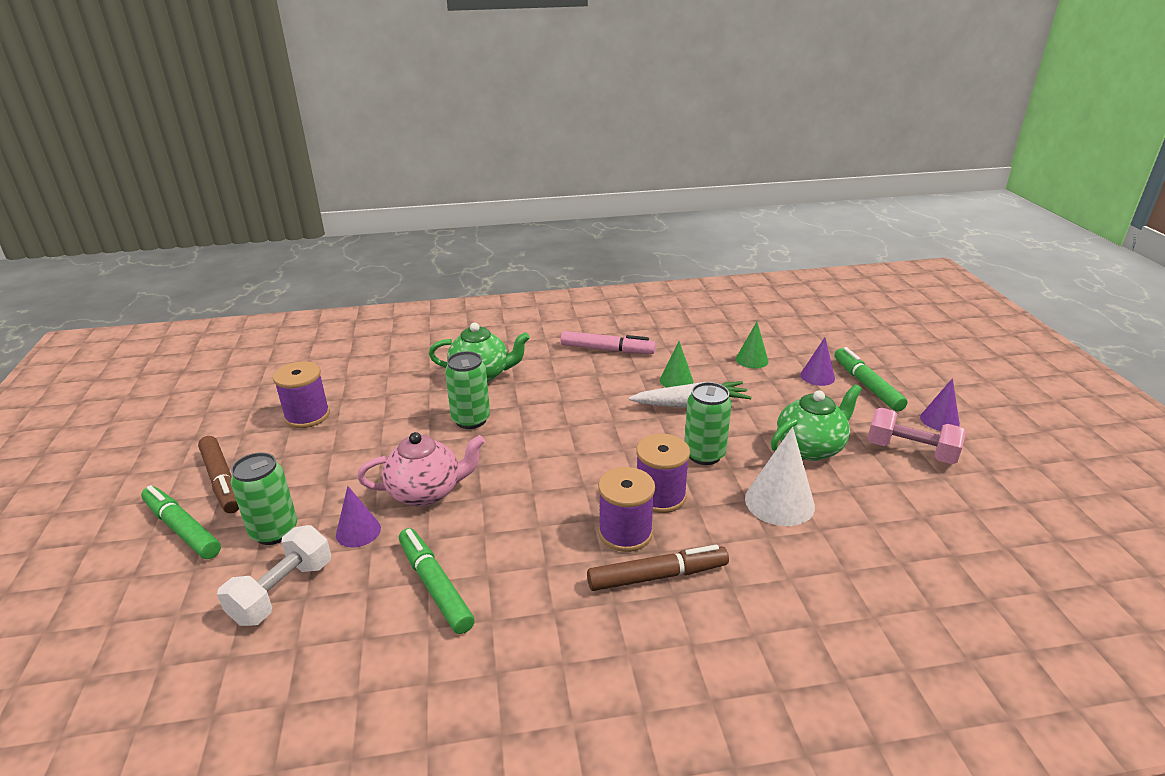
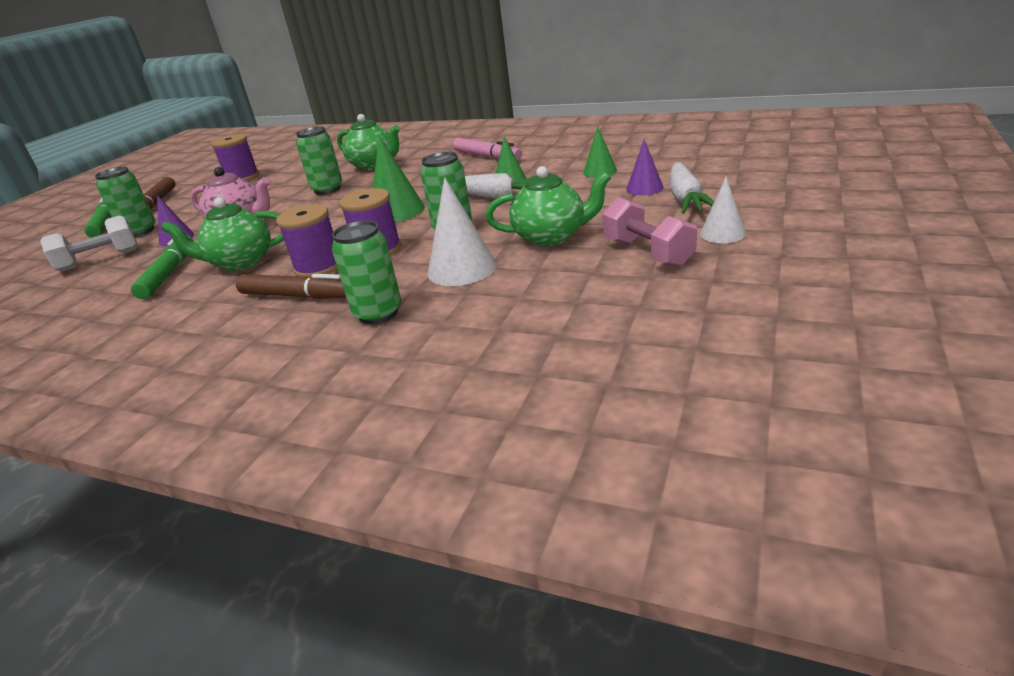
camera: 35 degrees right, 0 degrees up
(514, 547) = (241, 262): none -> green teapot
(607, 440) = (397, 211): none -> green cone
(773, 575) = (378, 313): none -> green can
(866, 385) = (686, 199): green marker -> white carrot
(939, 420) = (722, 233): purple cone -> white cone

